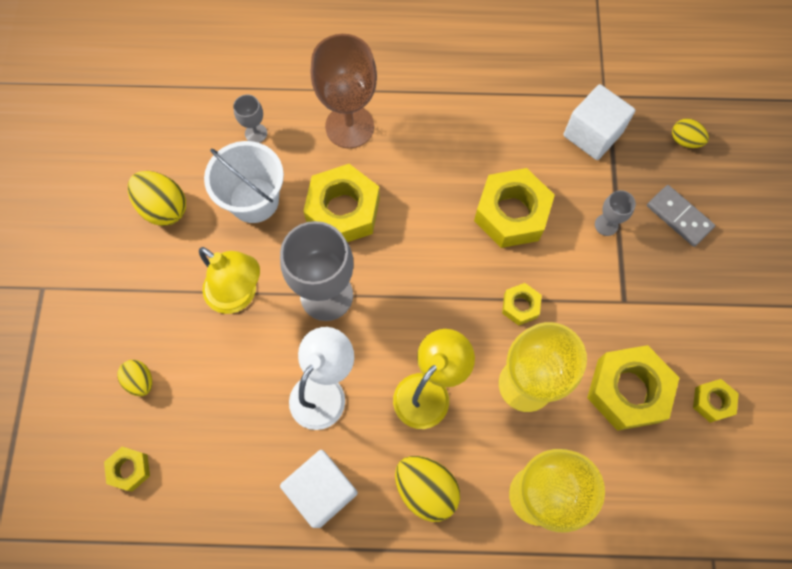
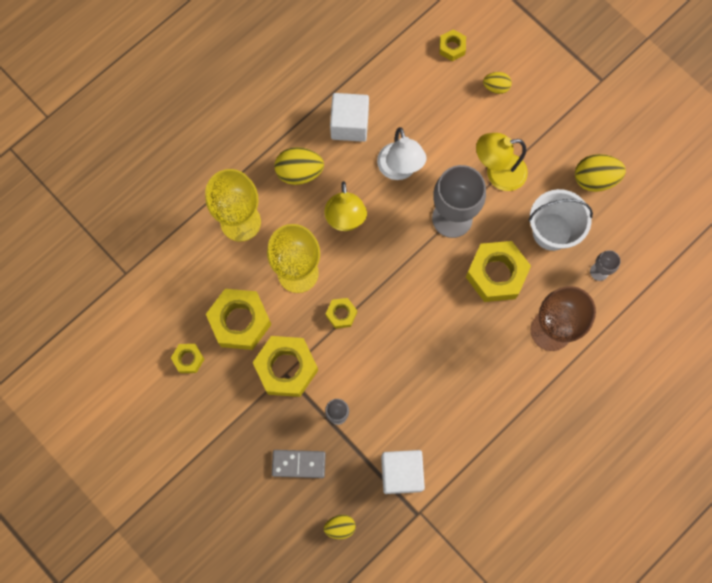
camera: 135 degrees right, 5 degrees up
(511, 214) = (399, 367): yellow nut -> yellow nut (286, 368)

